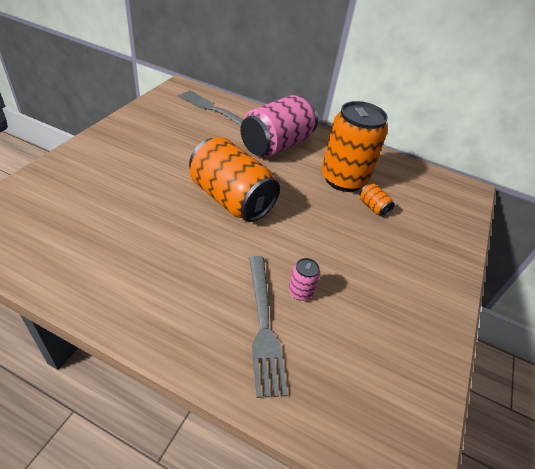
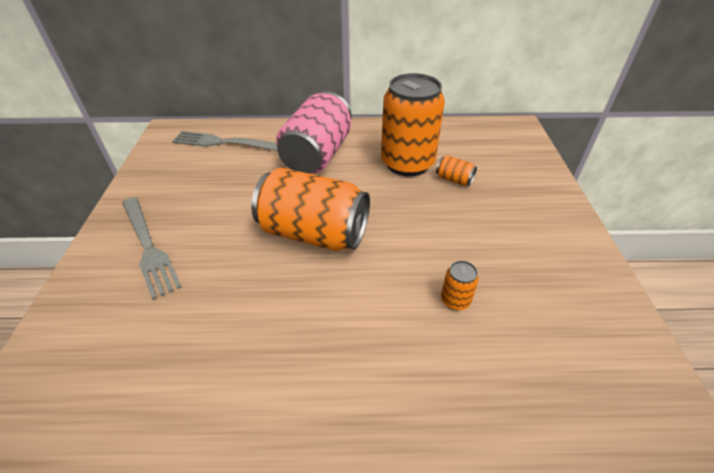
camera: 20 degrees left, 0 degrees up
(263, 325) = (448, 357): grey fork -> grey fork (148, 247)
(300, 292) = (455, 300): pink can -> orange can

